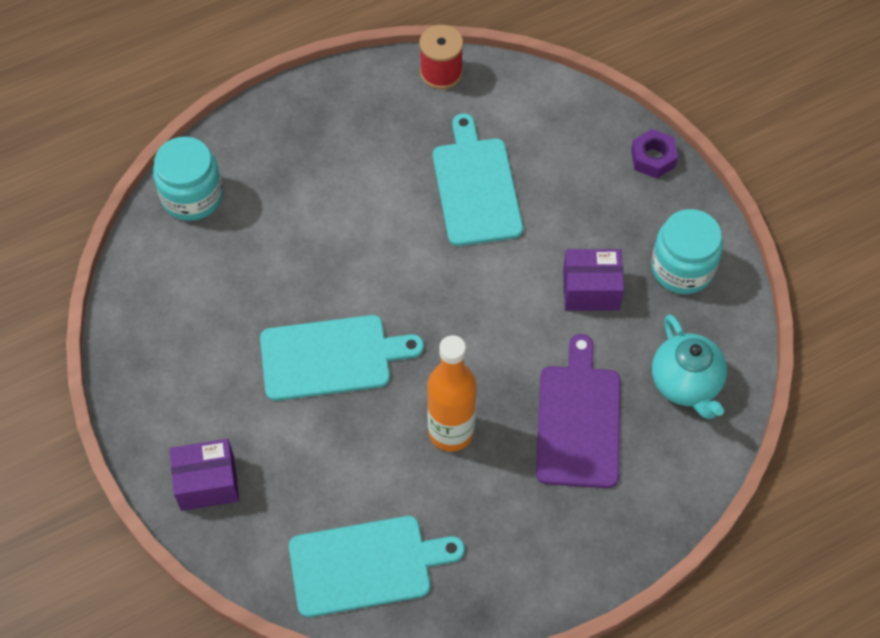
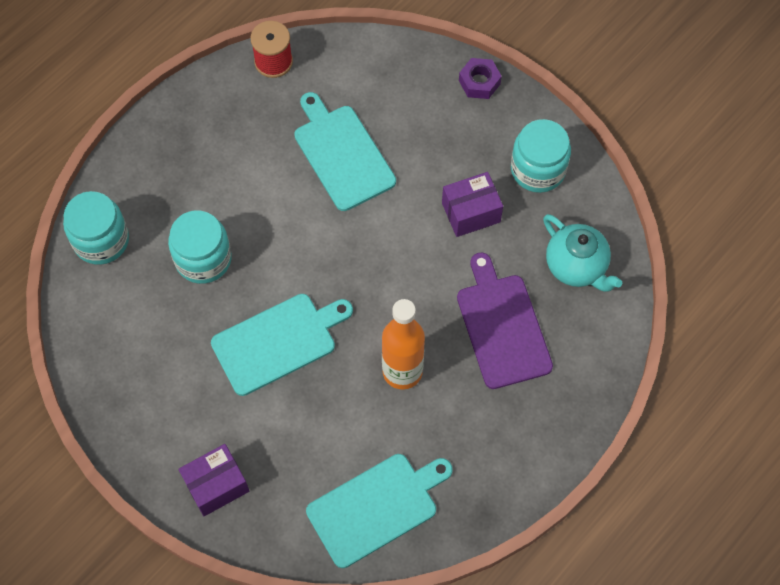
camera: 20 degrees left, 5 degrees up
(288, 248) = (203, 259): none -> turquoise jar

